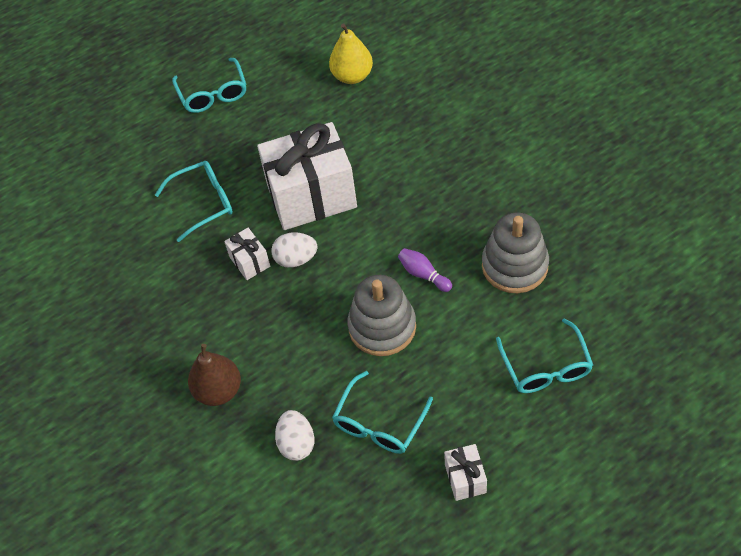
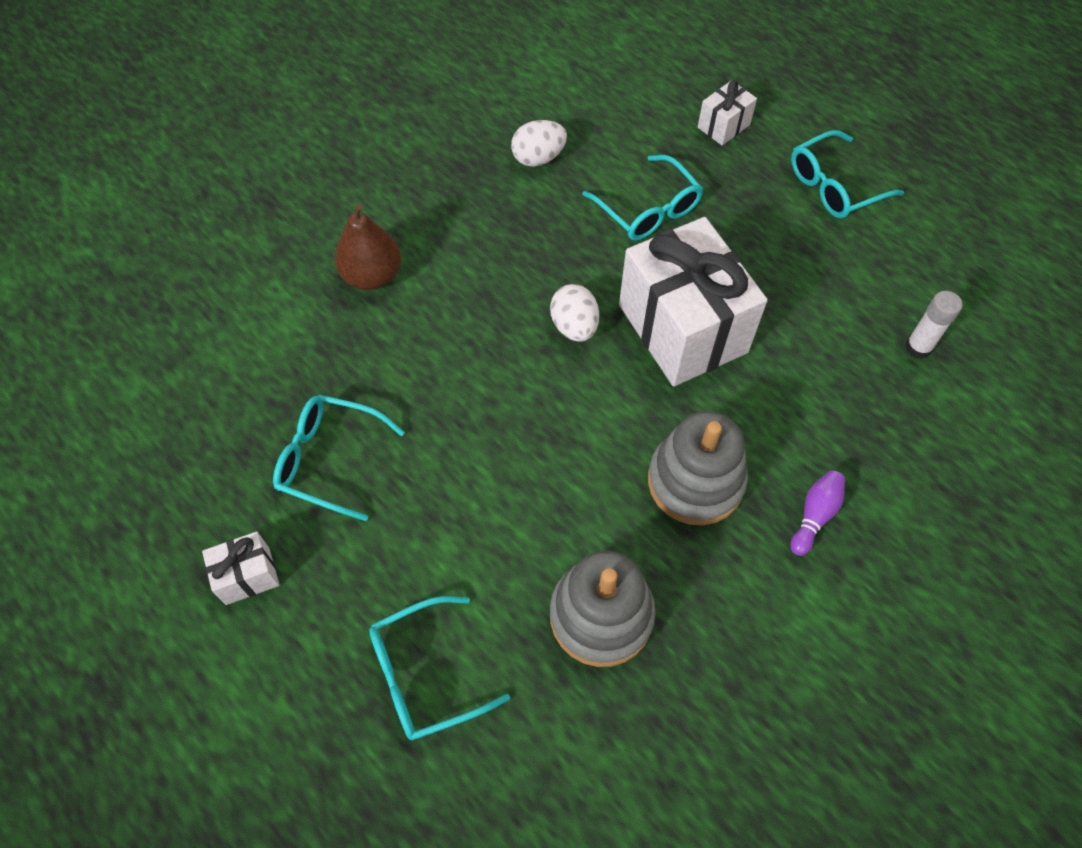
camera: 75 degrees right, 5 degrees up
(250, 262) = (563, 275): white gift -> white gift (723, 126)
(296, 443) = (301, 370): white egg -> white egg (538, 158)
(352, 76) = (918, 347): yellow pear -> white glue stick
(382, 327) = (476, 445): grey stacking toy -> grey stacking toy (695, 481)
(423, 274) = (569, 488): purple bowling pin -> purple bowling pin (814, 516)

